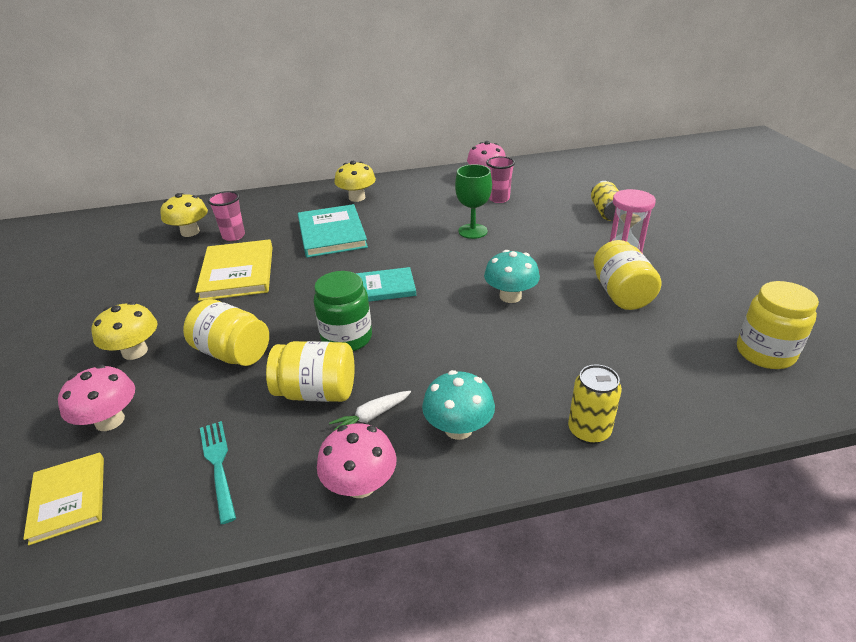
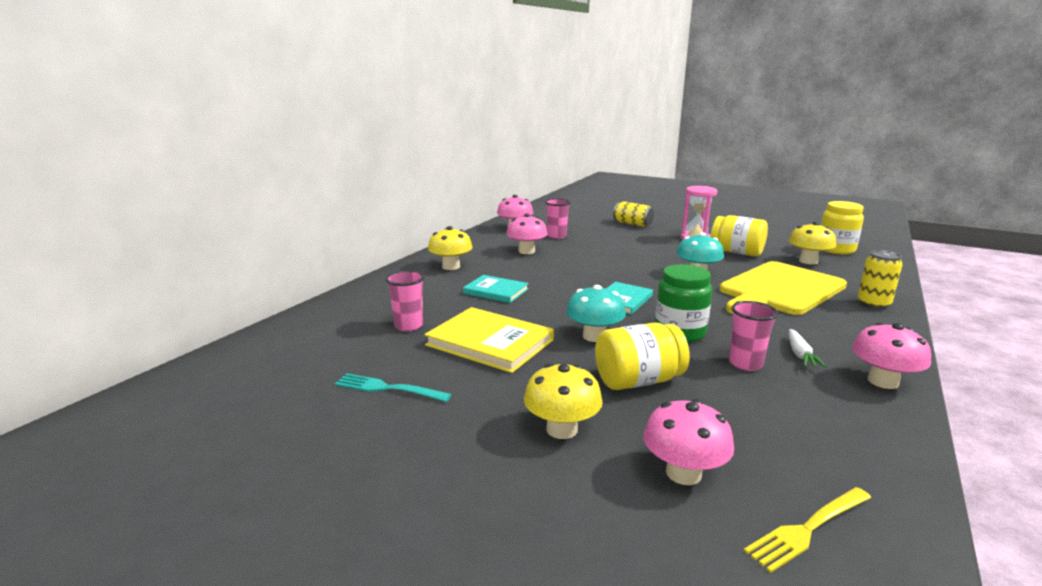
camera: 50 degrees left, 15 degrees down
(68, 499) = (808, 529): yellow book -> yellow fork
(190, 232) = (349, 342): yellow mushroom -> yellow mushroom (808, 261)
(218, 466) = (815, 431): turquoise fork -> turquoise fork (388, 388)
(317, 392) = (745, 364): yellow jar -> pink cup
(332, 233) = (496, 291): turquoise book -> turquoise book, size x0.63
(437, 205) = (526, 251): none -> pink mushroom
(458, 428) = (840, 333): turquoise mushroom -> turquoise mushroom (594, 336)
(473, 231) = (589, 255): green goblet -> none
(538, 356) = (780, 290): none -> yellow cutting board

